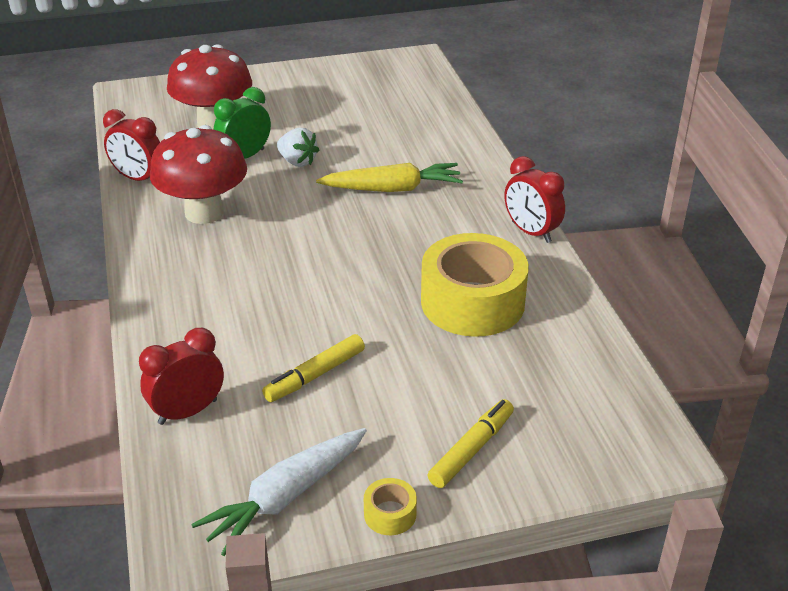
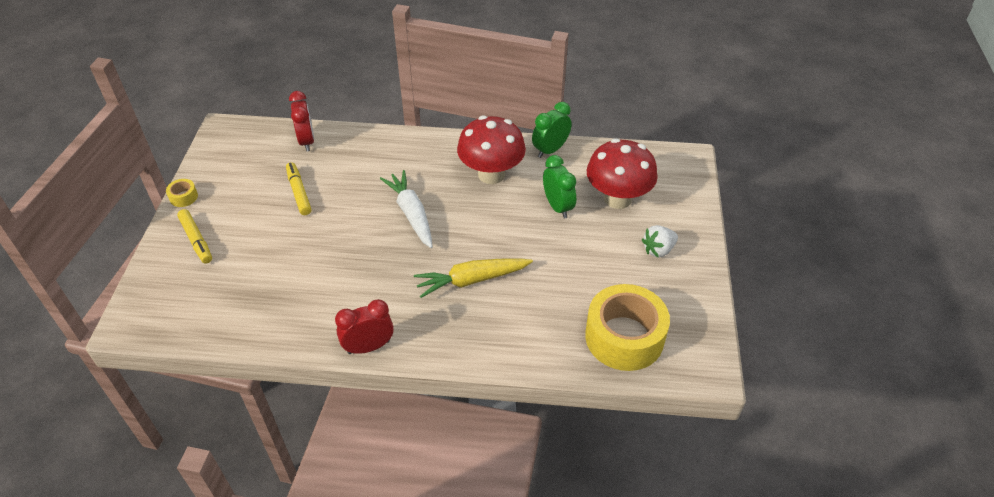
camera: 110 degrees right, 10 degrees up
(139, 178) = (550, 150): red clock -> green clock
(285, 497) = (224, 164): white carrot -> white carrot (411, 214)
(297, 162) = (537, 234): white strawberry -> white strawberry (658, 250)
(393, 189) = (471, 280): yellow carrot -> yellow carrot turned 60 degrees clockwise
(472, 302) = (313, 282): yellow tape -> yellow tape (624, 337)

